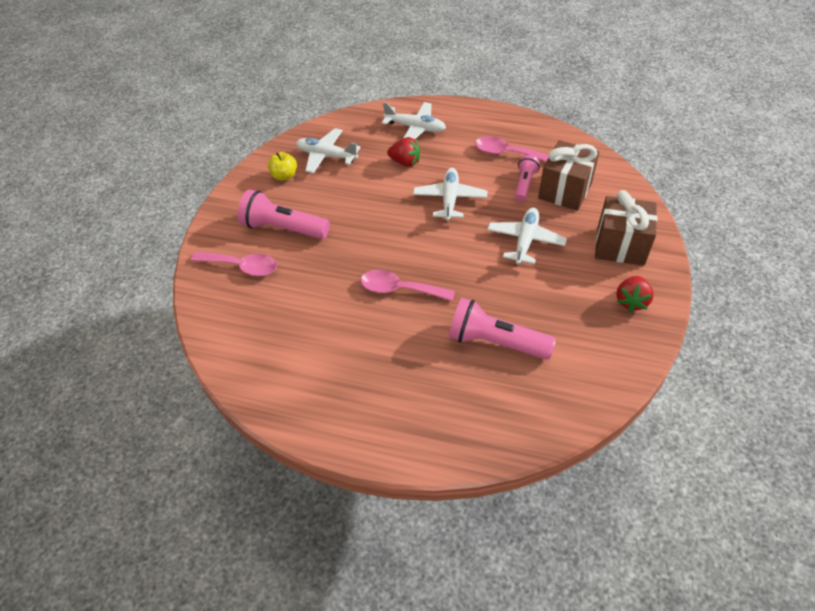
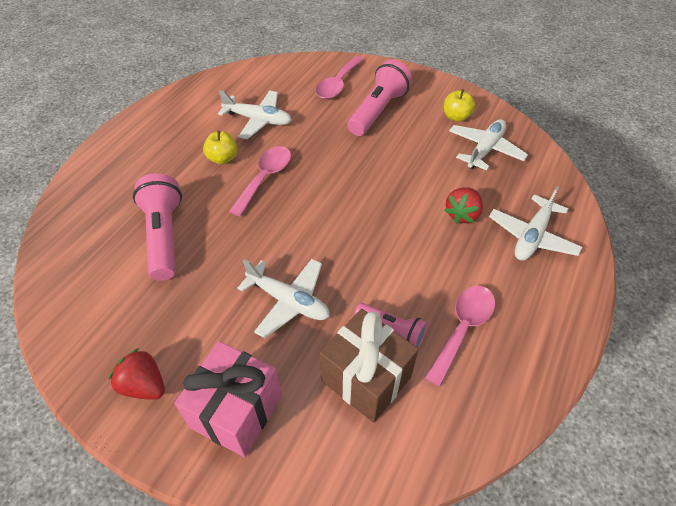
camera: 100 degrees right, 0 degrees up
(381, 330) = (223, 158): none -> yellow apple
(450, 199) = (384, 243): white plane -> white plane (258, 120)
(495, 342) = (164, 236): pink flashlight -> pink flashlight turned 45 degrees counterclockwise
(620, 246) = (236, 411): brown gift -> pink gift

